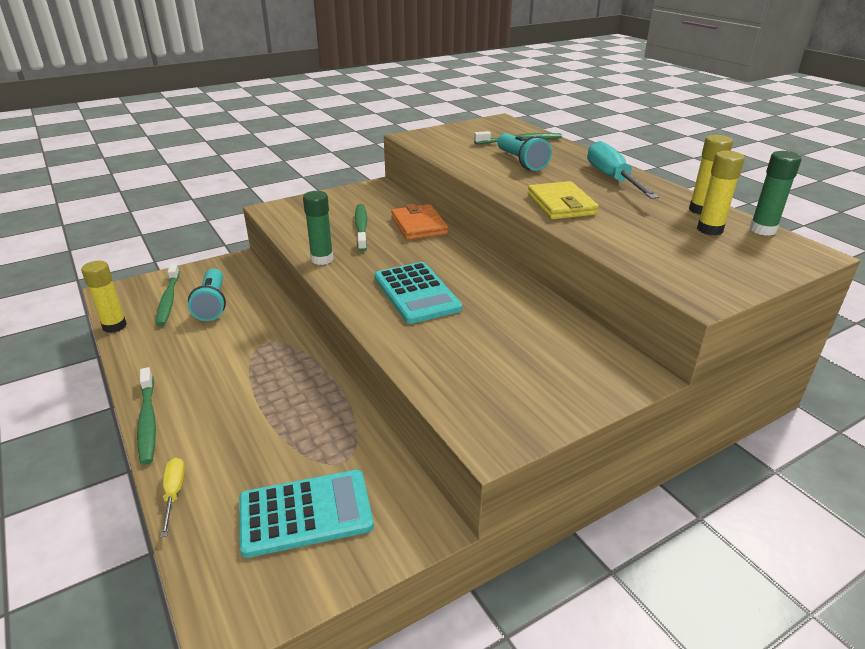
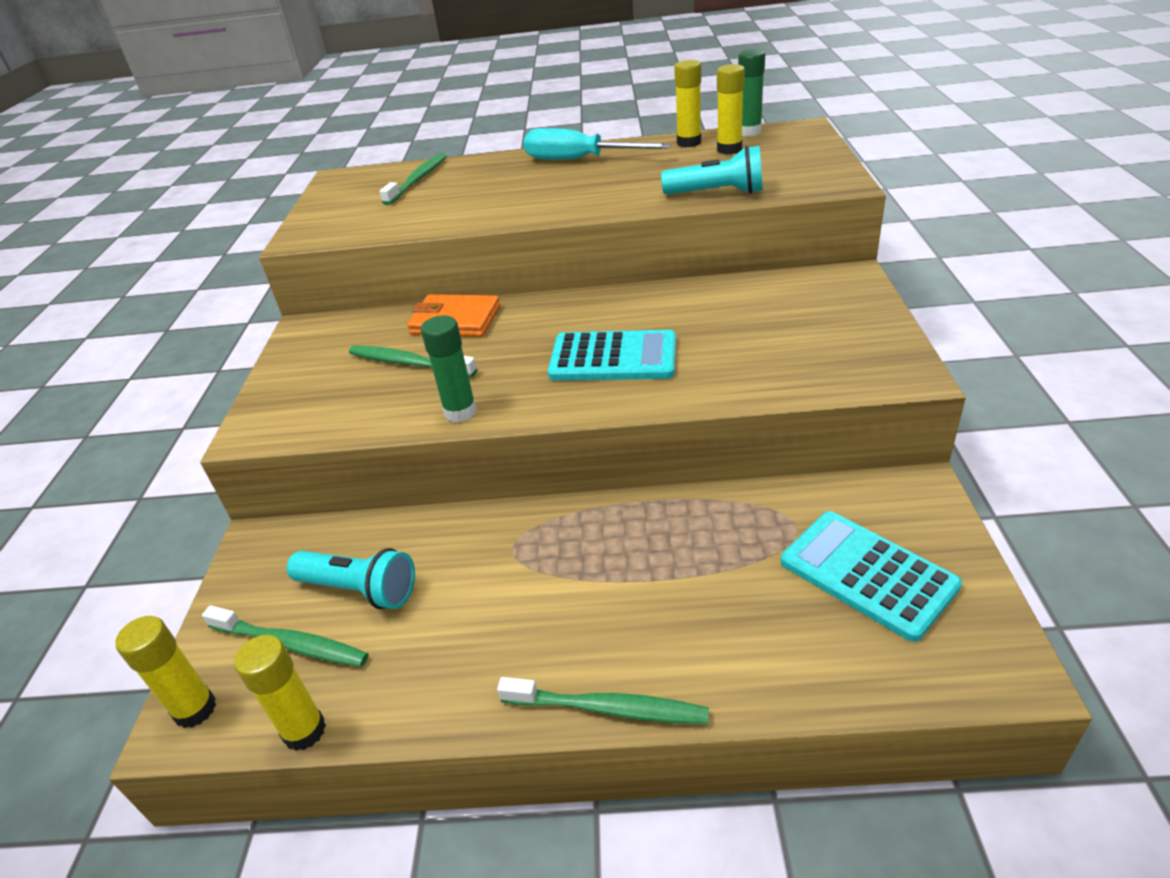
camera: 55 degrees left, 5 degrees up
(122, 292) = (195, 709): none -> yellow glue stick
(174, 494) = (781, 695): yellow screwdriver -> none
(305, 513) = (867, 574): turquoise calculator -> turquoise calculator turned 60 degrees counterclockwise
(521, 162) = (476, 192): turquoise flashlight -> turquoise flashlight (717, 193)
(561, 204) = (608, 196): yellow wallet -> none

